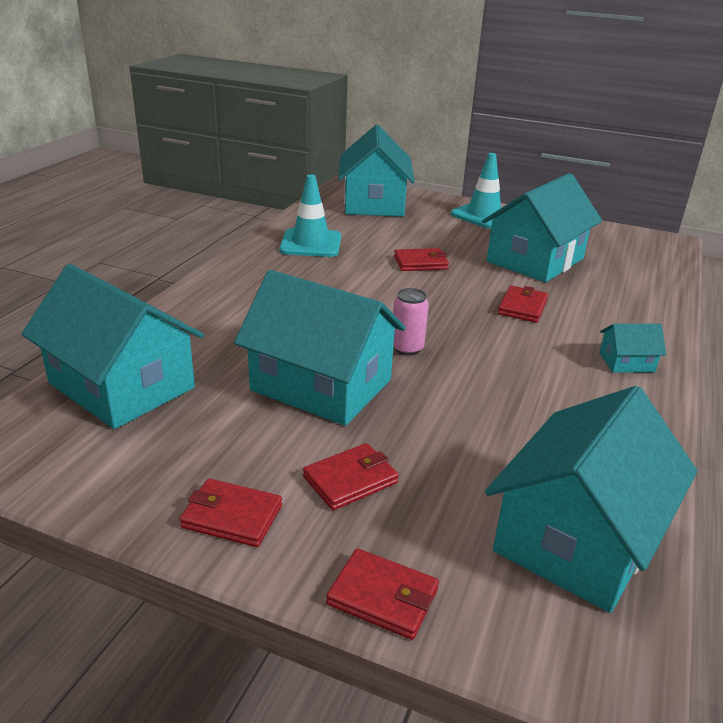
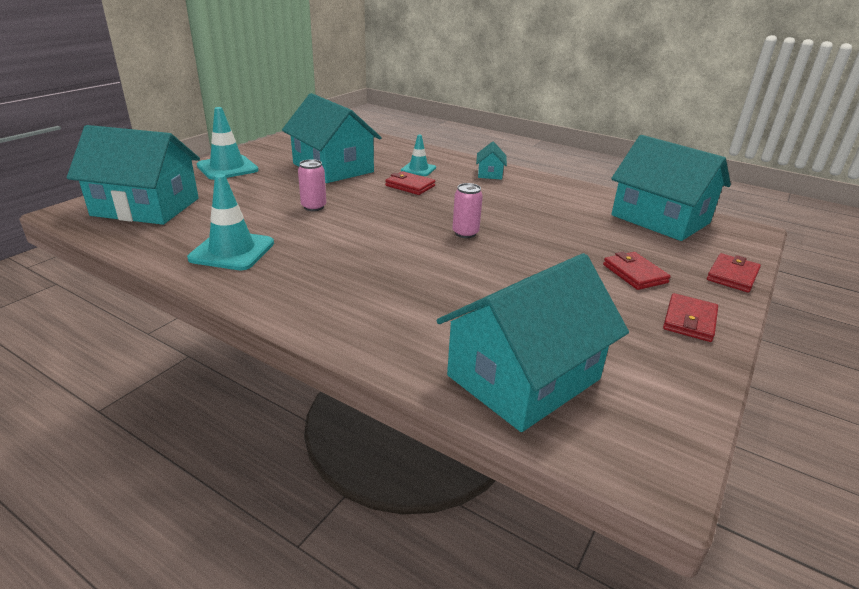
camera: 80 degrees left, 0 degrees up
(321, 385) = (519, 272): turquoise house -> none
(420, 263) = (314, 207): red wallet -> pink can
(585, 309) = (418, 169): none -> turquoise traffic cone

